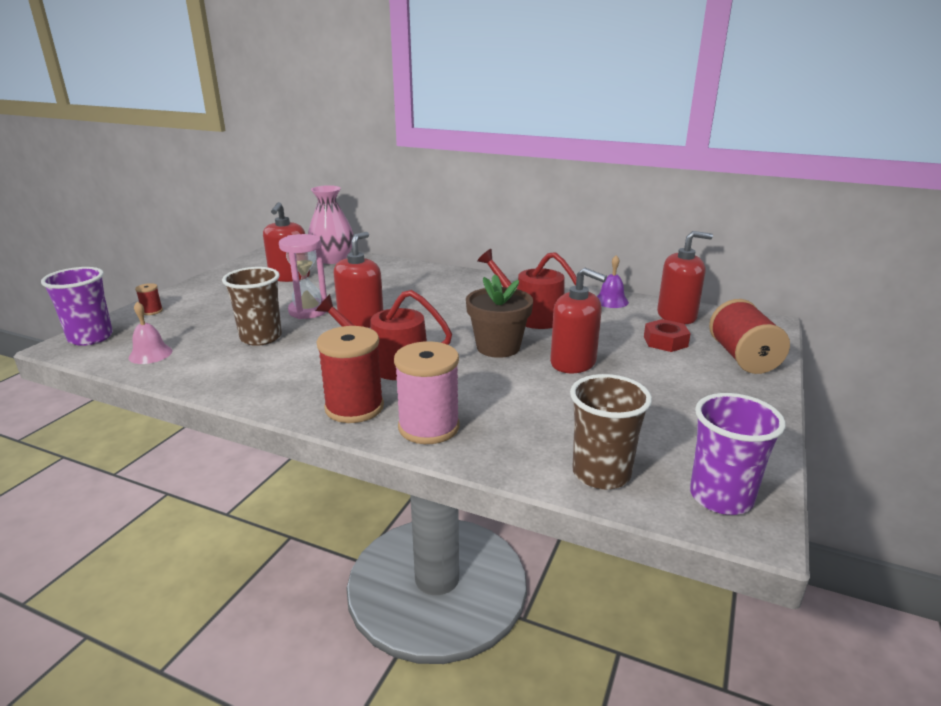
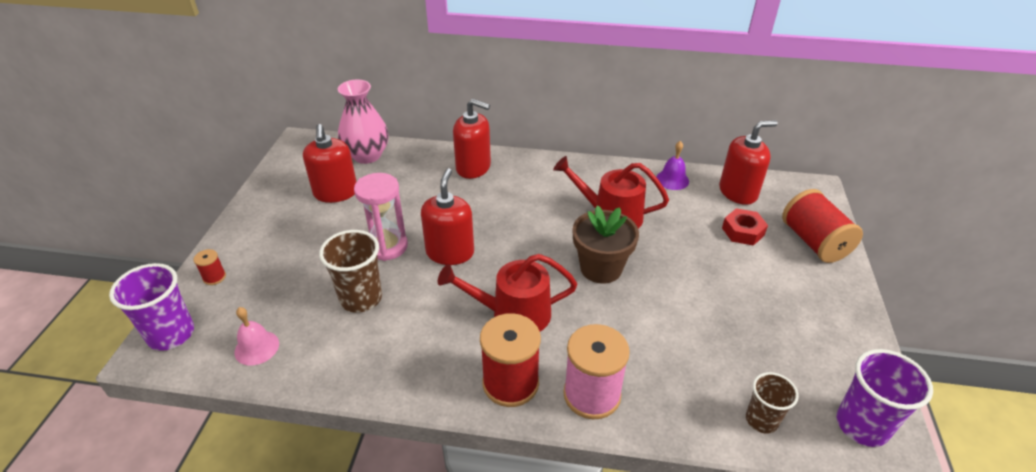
camera: 15 degrees left, 15 degrees up
(573, 363) = (677, 277): red soap dispenser -> red soap dispenser (473, 167)
(601, 473) = (761, 420): brown cup -> brown cup, size x0.64

